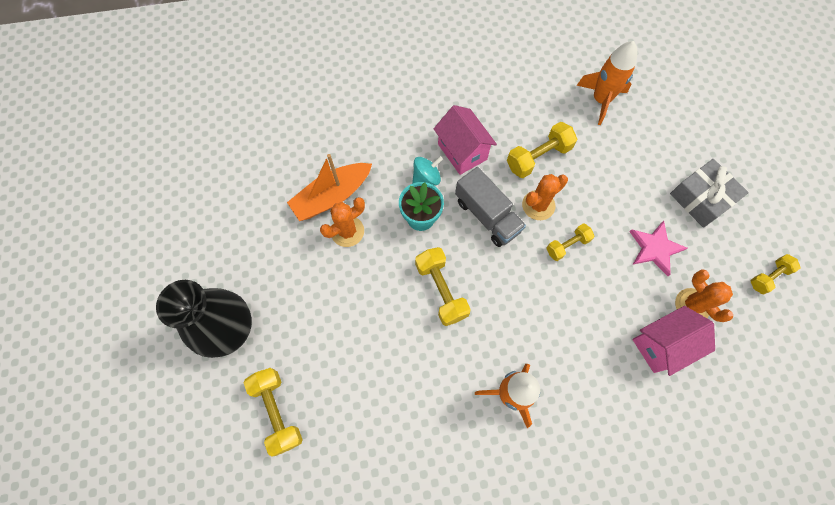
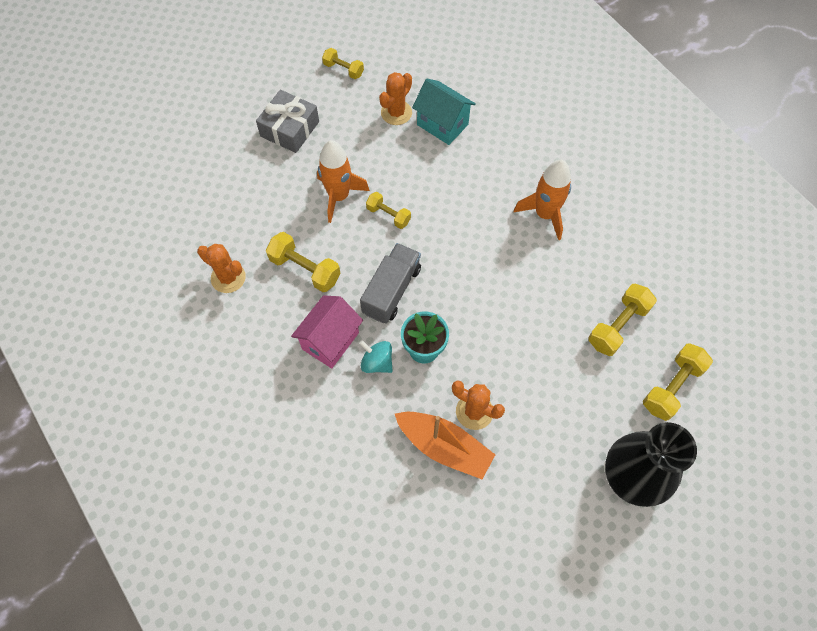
camera: 115 degrees left, 5 degrees down
(441, 290) = (487, 300): yellow dumbbell -> yellow dumbbell (618, 326)
(538, 205) = (359, 251): orange cactus -> orange cactus (228, 278)
(601, 100) = (211, 236): orange rocket -> orange rocket (339, 196)
(655, 248) = (357, 150): pink star -> none
(661, 345) = (442, 124): pink house -> turquoise house

